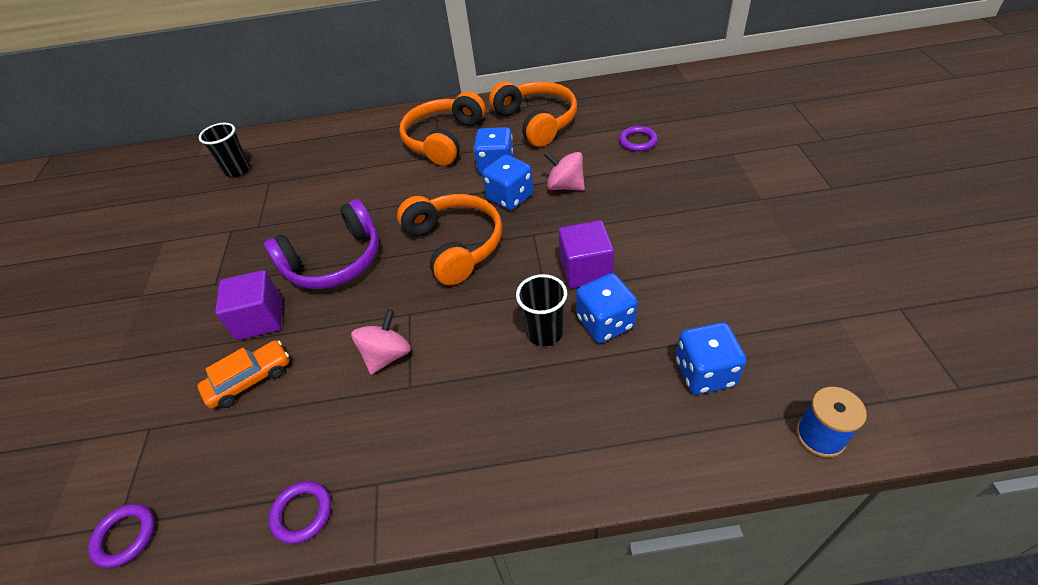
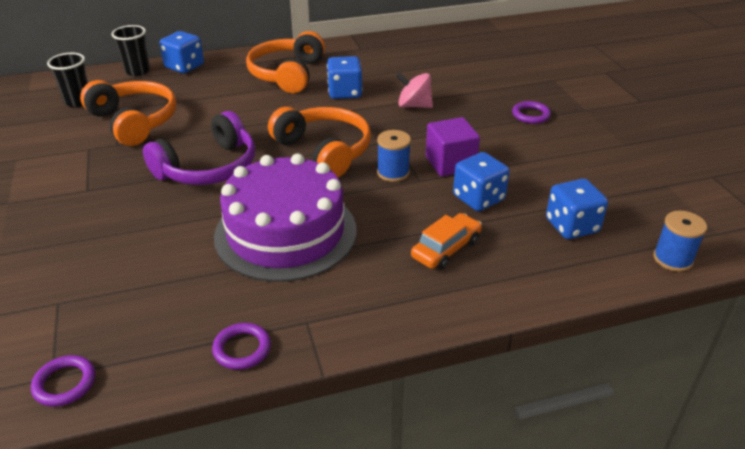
camera: 15 degrees left, 10 degrees down
(250, 380) = (153, 259): orange car -> orange car (446, 249)
(260, 319) = (146, 214): purple cube -> none
(387, 355) = (285, 233): pink spinning top -> purple cake
(510, 197) = (365, 115): blue dice -> blue dice (184, 66)
(519, 279) = (393, 173): none -> blue spool
(536, 122) = (372, 60): orange headphones -> orange headphones (134, 122)
(545, 333) = (427, 208): black cup -> black cup (137, 71)
(637, 141) = (469, 73): purple ring -> purple ring (530, 115)

